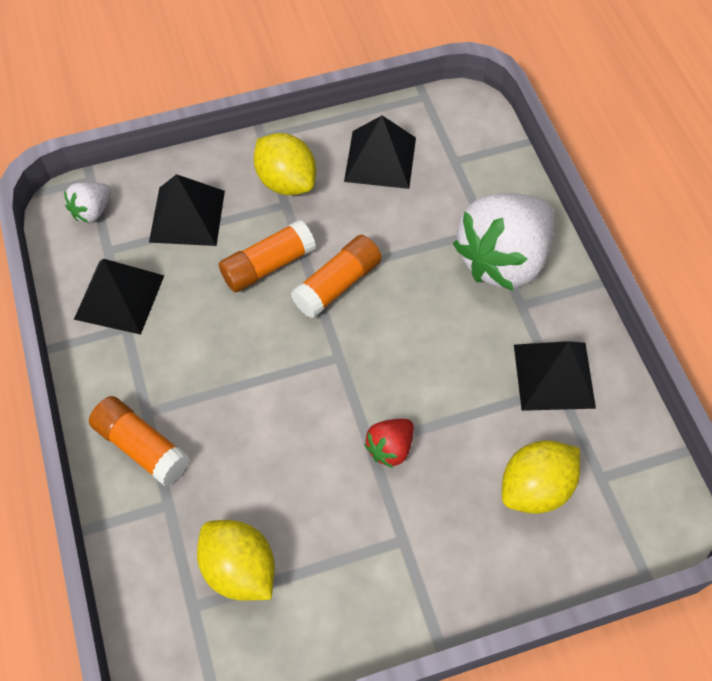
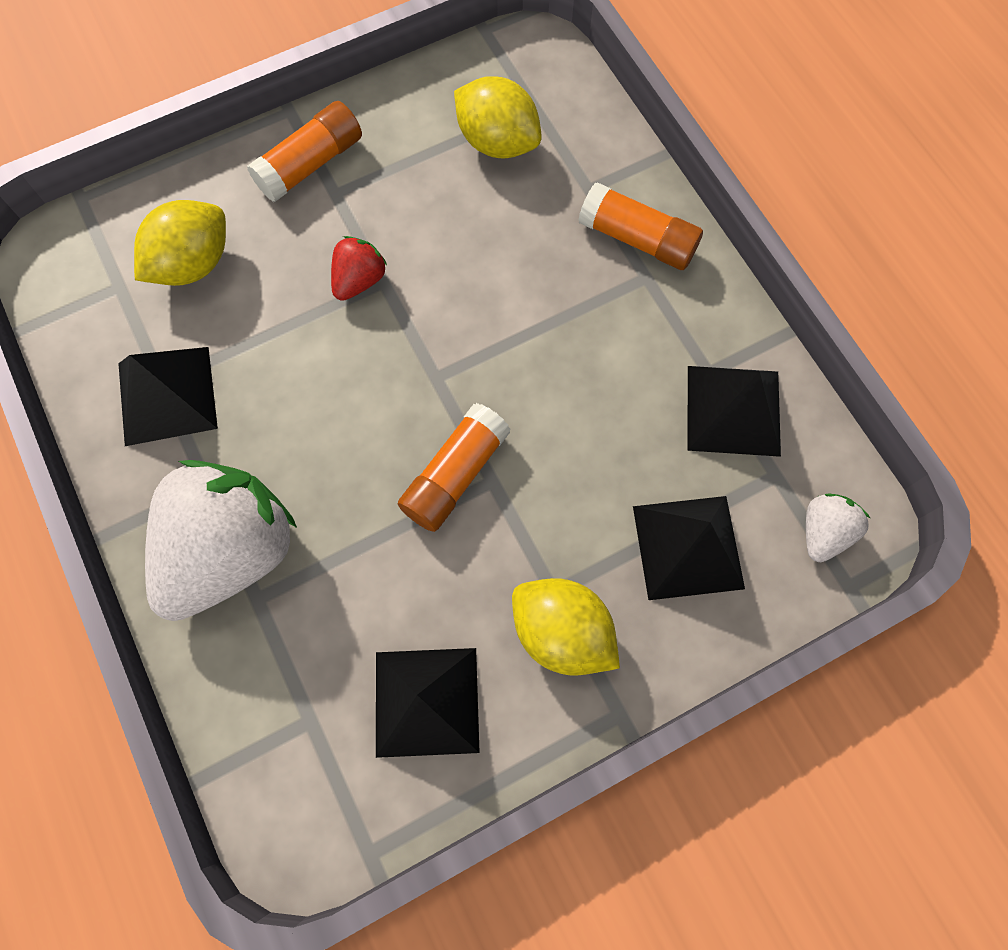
camera: 170 degrees right, 10 degrees up
(268, 265) = (554, 488): orange glue stick -> orange glue stick (310, 164)

